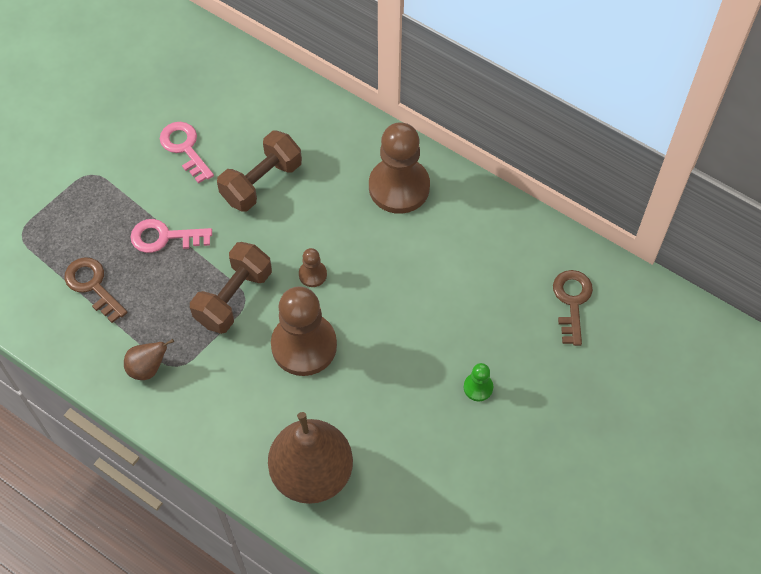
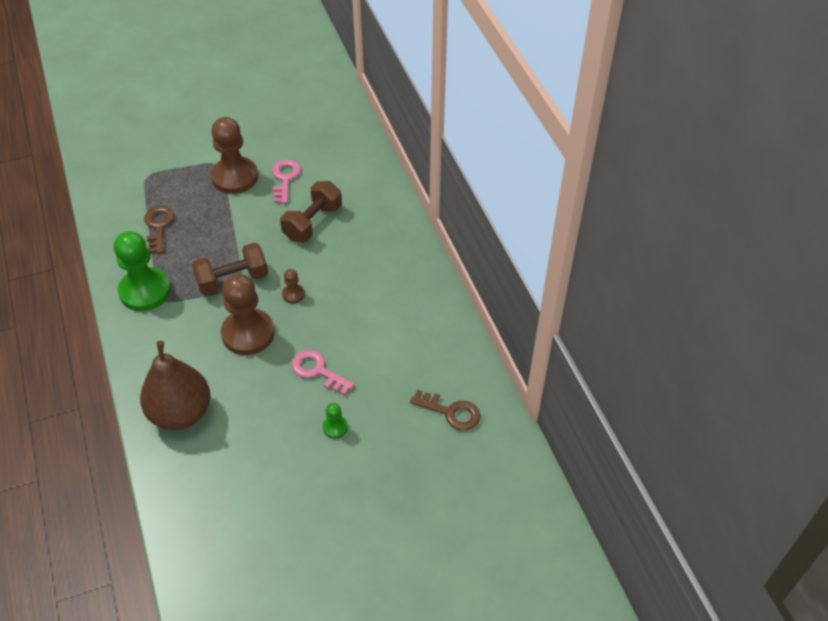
camera: 35 degrees right, 10 degrees down
(148, 368) = (145, 291): brown pear -> green pawn
(164, 237) = (225, 222): pink key -> pink key (317, 371)
(261, 182) = (313, 223): brown dumbbell -> brown dumbbell turned 45 degrees counterclockwise
(399, 187) = (398, 273): brown pawn -> brown pawn (235, 177)
(572, 301) = (451, 412): brown key -> brown key turned 75 degrees clockwise

